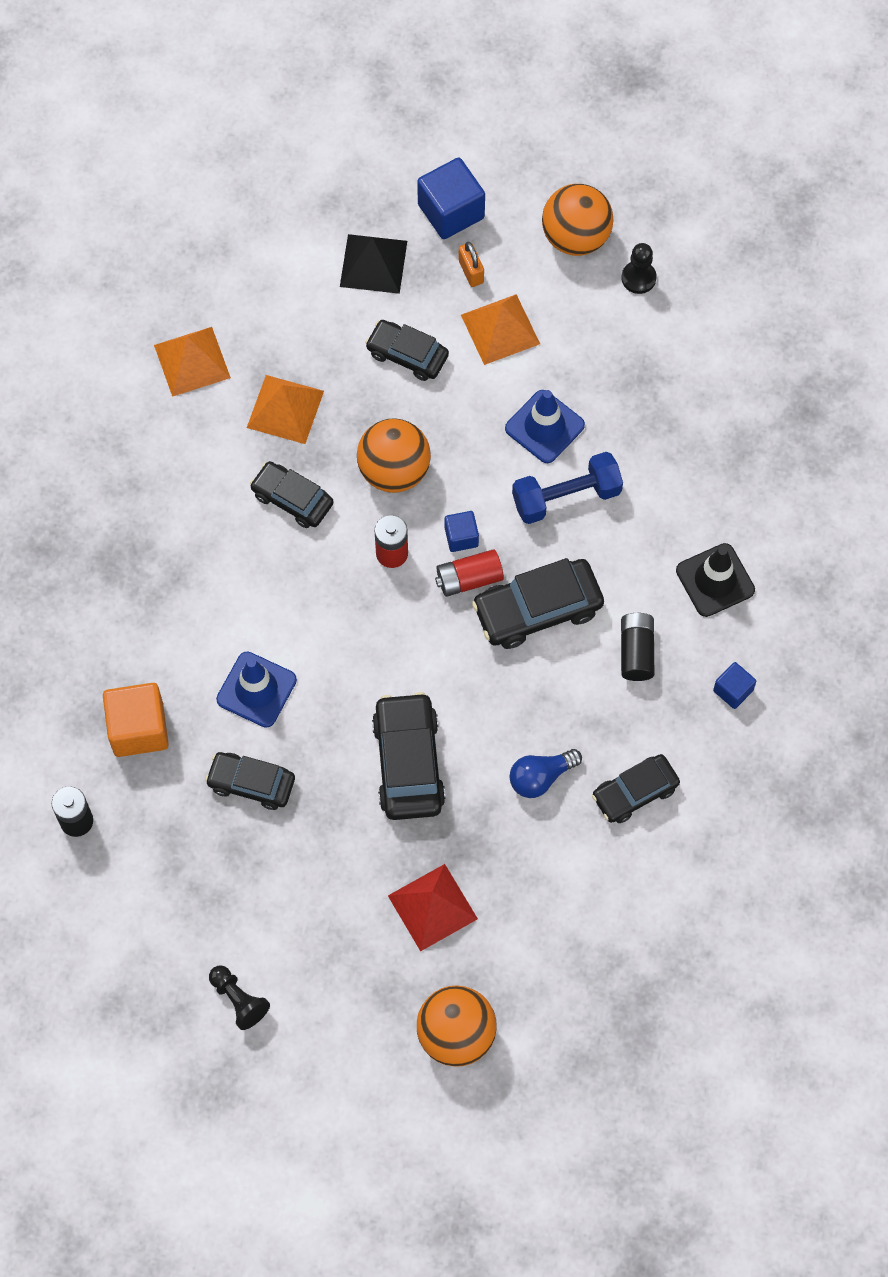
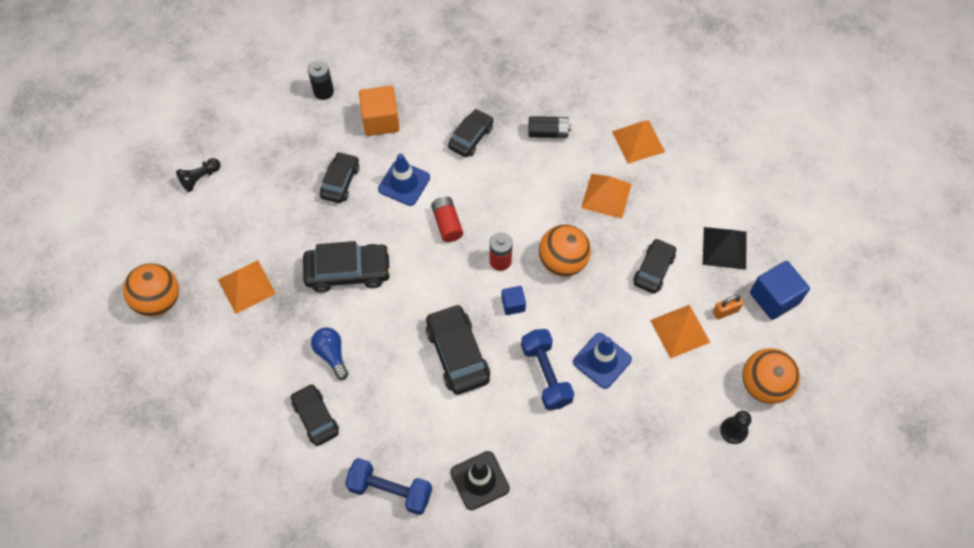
camera: 90 degrees right, 5 degrees down
(292, 499) = (539, 201): black car -> black car (471, 137)
(432, 907) = (246, 286): red pyramid -> orange pyramid
(469, 579) = (481, 309): red battery -> red battery (447, 224)
(636, 651) = (423, 421): black battery -> black battery (548, 133)
(733, 690) = (390, 490): blue cube -> blue dumbbell

